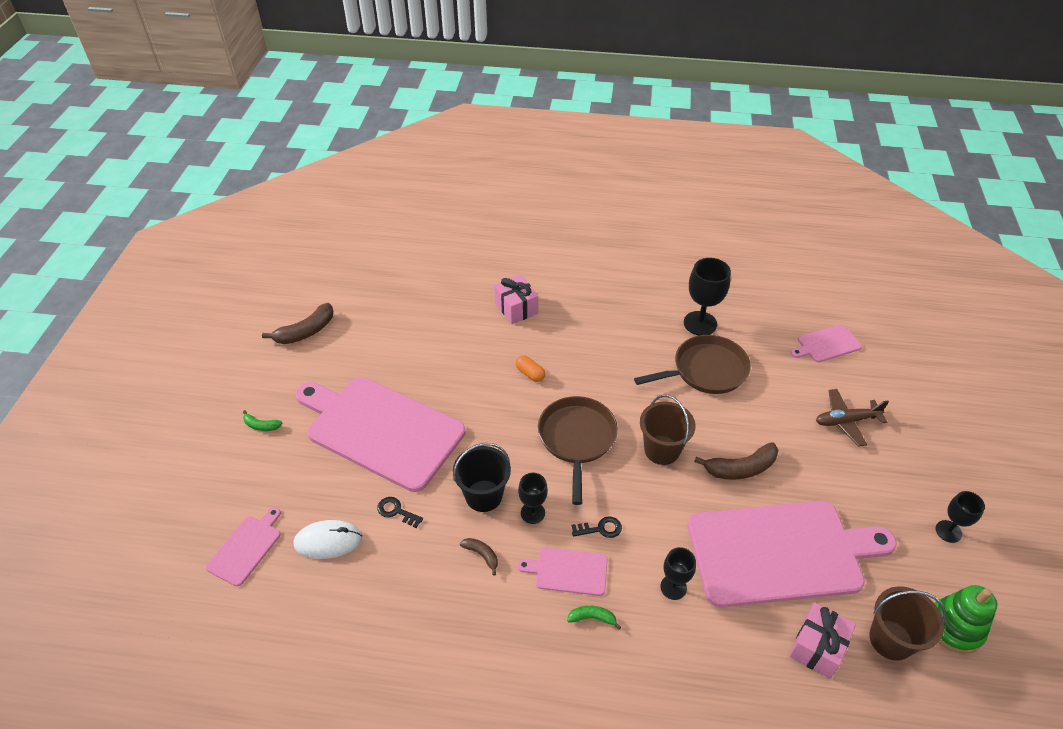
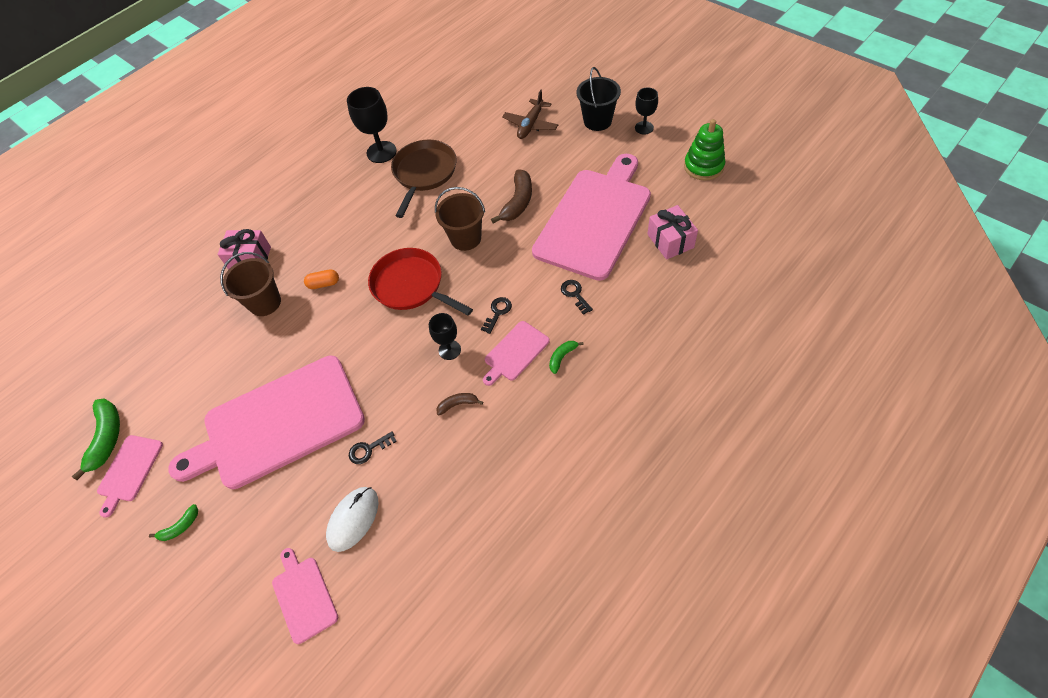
camera: 50 degrees left, 10 degrees up
(306, 331) = (107, 438): brown banana -> green banana
(483, 496) = (407, 376): black bucket -> black bucket (597, 121)
(577, 439) = (411, 285): brown pan -> red pan
(673, 587) = (575, 294): black goblet -> black key
(827, 344) = (465, 96): pink cutting board -> pink cutting board (129, 471)
(890, 640) = (690, 201): brown bucket -> brown bucket (265, 302)

